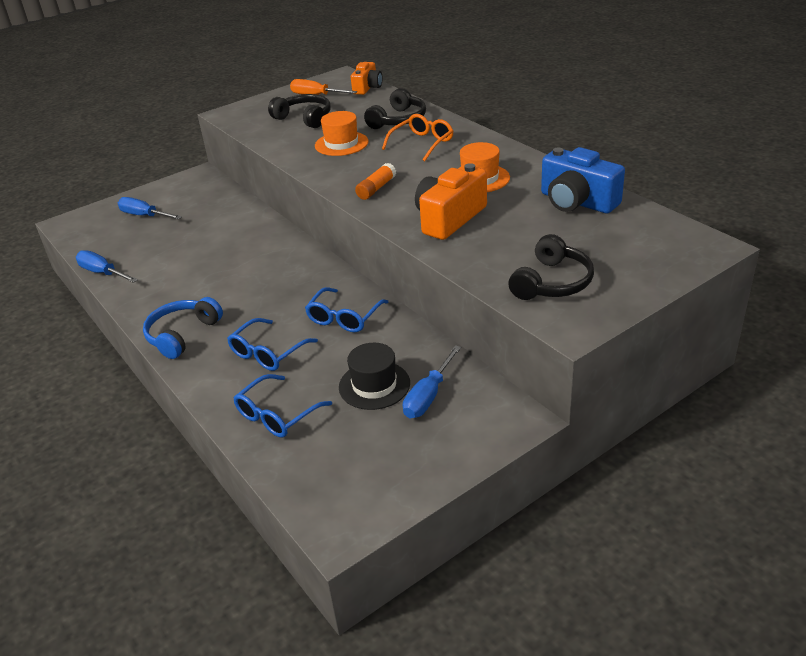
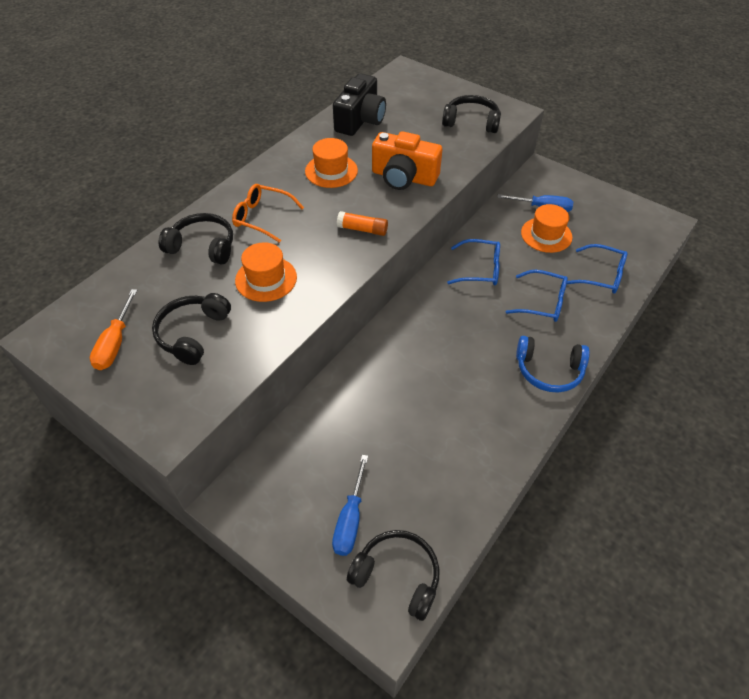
camera: 110 degrees left, 15 degrees up
(90, 229) = (397, 576): none -> black headphones
(102, 273) = (484, 498): blue screwdriver -> none
(367, 88) = (97, 296): orange camera -> none
(374, 385) = (546, 235): black hat -> orange hat
(577, 202) = (360, 120): blue camera -> black camera

